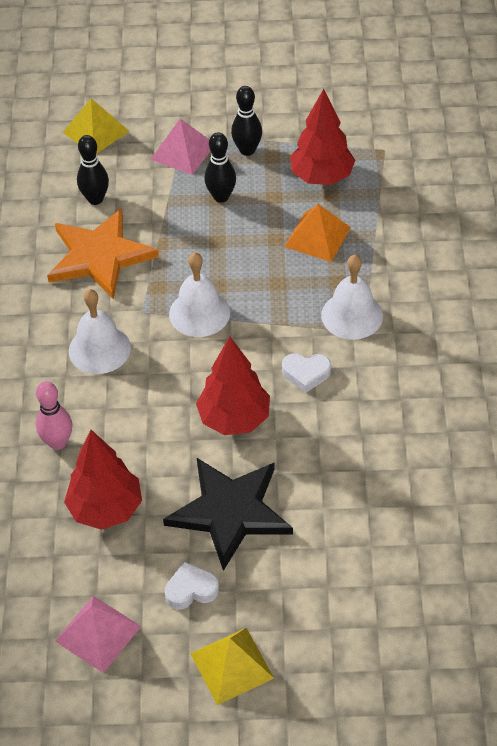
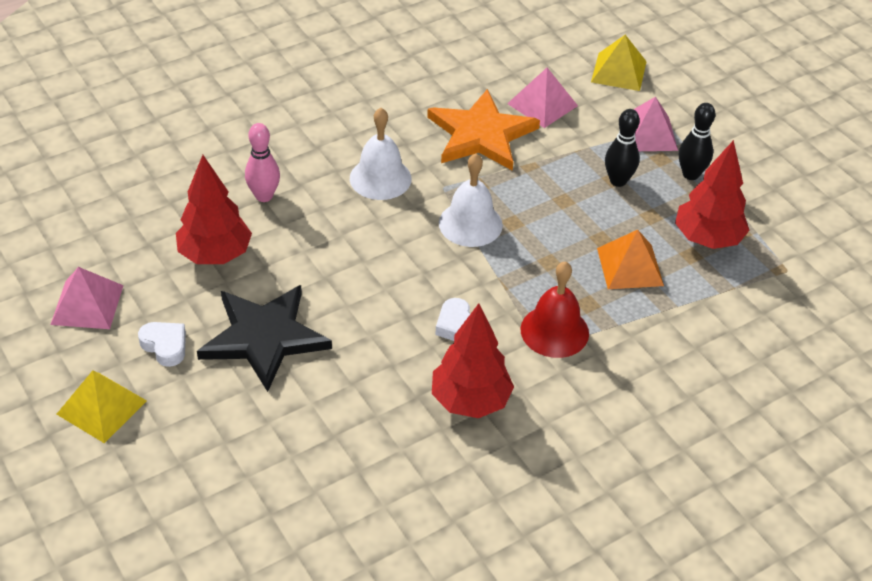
camera: 55 degrees right, 5 degrees down
(95, 199) = (542, 104): black bowling pin -> pink pyramid
(234, 419) = (368, 297): red tree -> red tree (470, 401)
(352, 315) = (554, 331): white bell -> red bell

